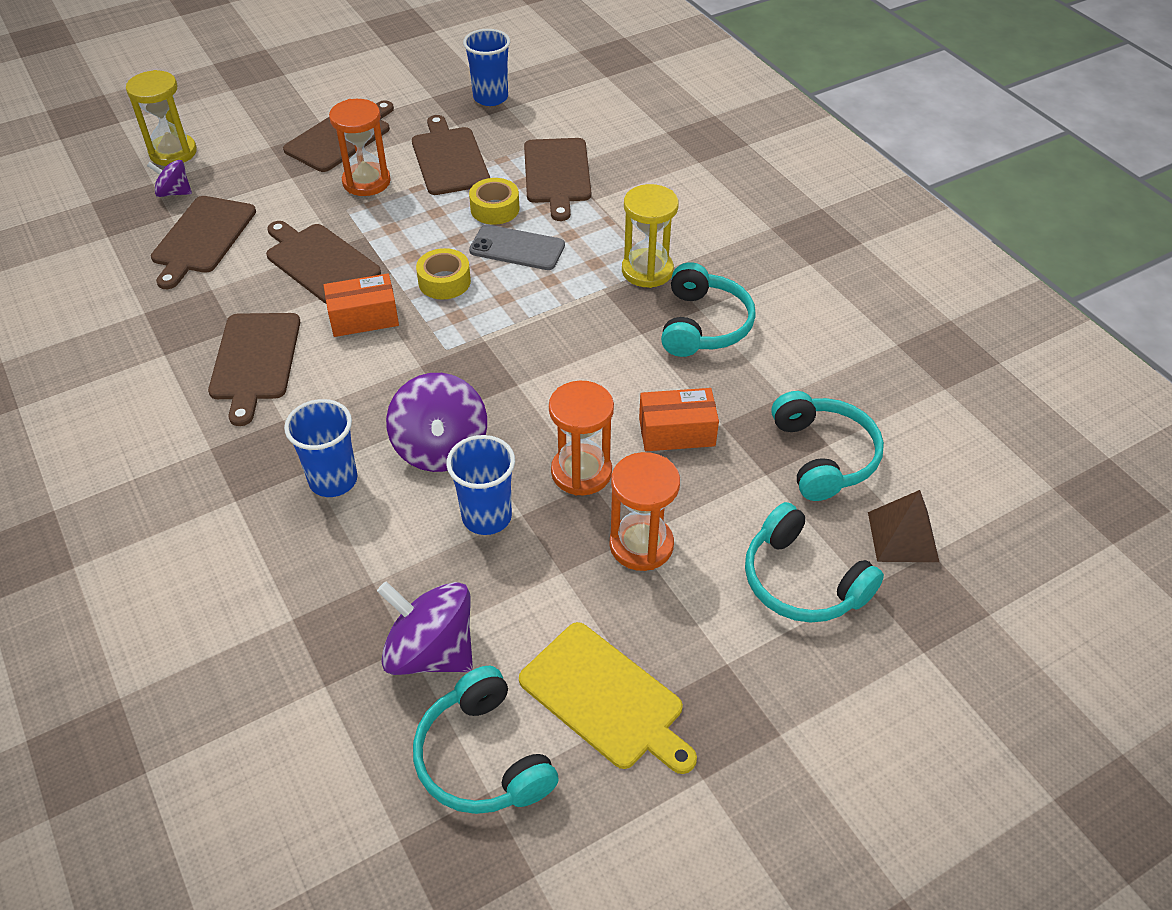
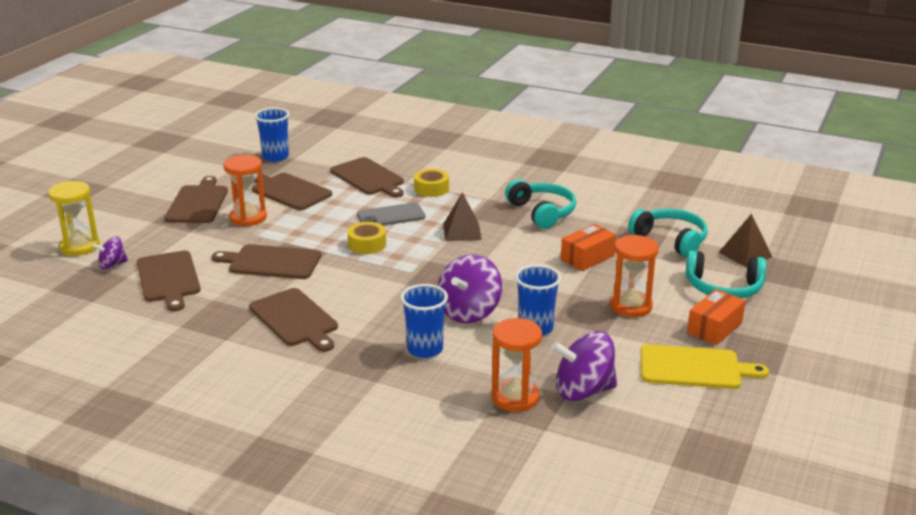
camera: 35 degrees left, 20 degrees down
(364, 318) = (339, 276): orange box -> orange box (714, 328)
(441, 448) = (469, 312): purple spinning top -> purple spinning top turned 75 degrees clockwise
(482, 758) = (667, 416): turquoise headphones -> none
(495, 209) = (352, 204): yellow tape -> yellow tape (431, 189)
(571, 312) = (462, 232): none -> brown pyramid
(581, 472) = (560, 291): orange hourglass -> orange hourglass (515, 397)
(647, 271) = (480, 201): yellow hourglass -> none

